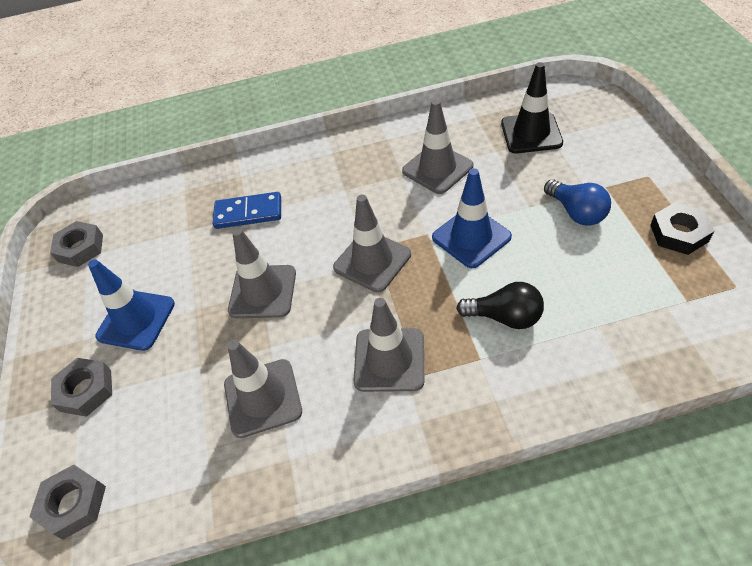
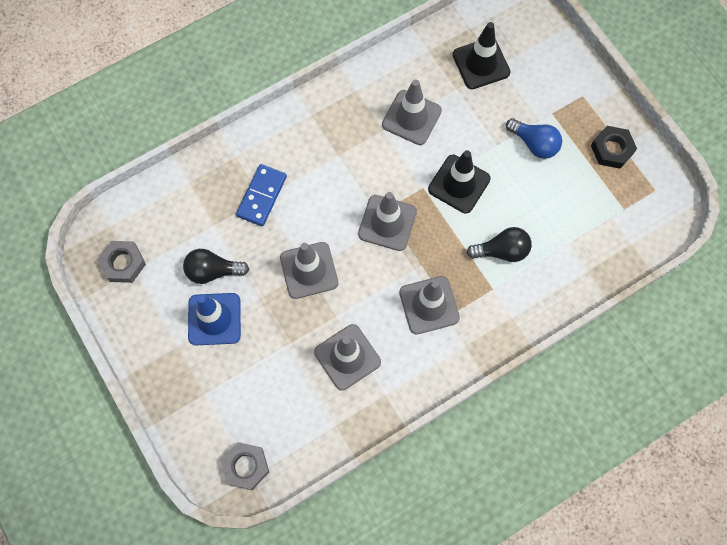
camera: 25 degrees left, 20 degrees up
(86, 390) = (206, 386): grey nut -> none
(162, 272) = (213, 271): none -> black light bulb
(248, 213) = (262, 196): blue domino -> blue domino turned 45 degrees counterclockwise
(471, 237) = (459, 184): blue traffic cone -> black traffic cone

